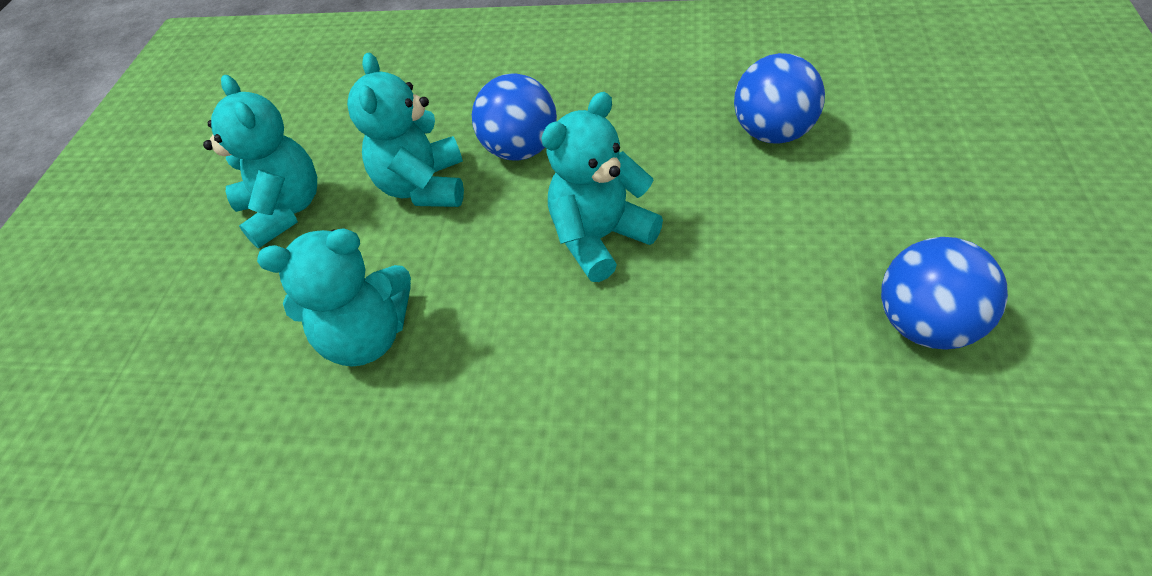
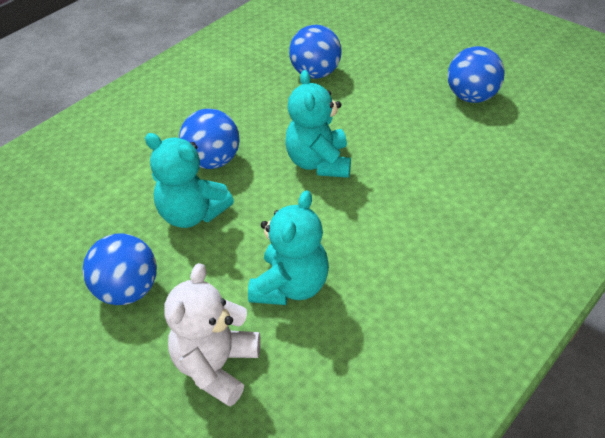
camera: 60 degrees left, 5 degrees down
(216, 342) = (216, 366): none -> white teddy bear
(284, 210) = (127, 291): turquoise teddy bear -> blue ball

